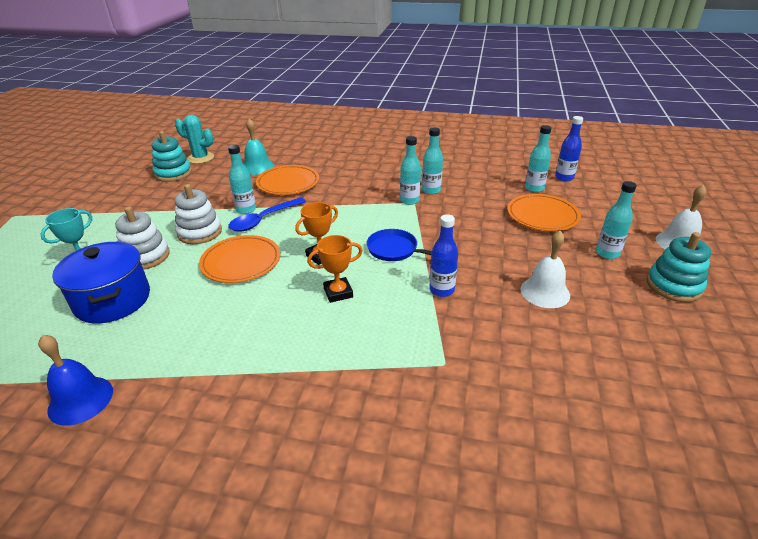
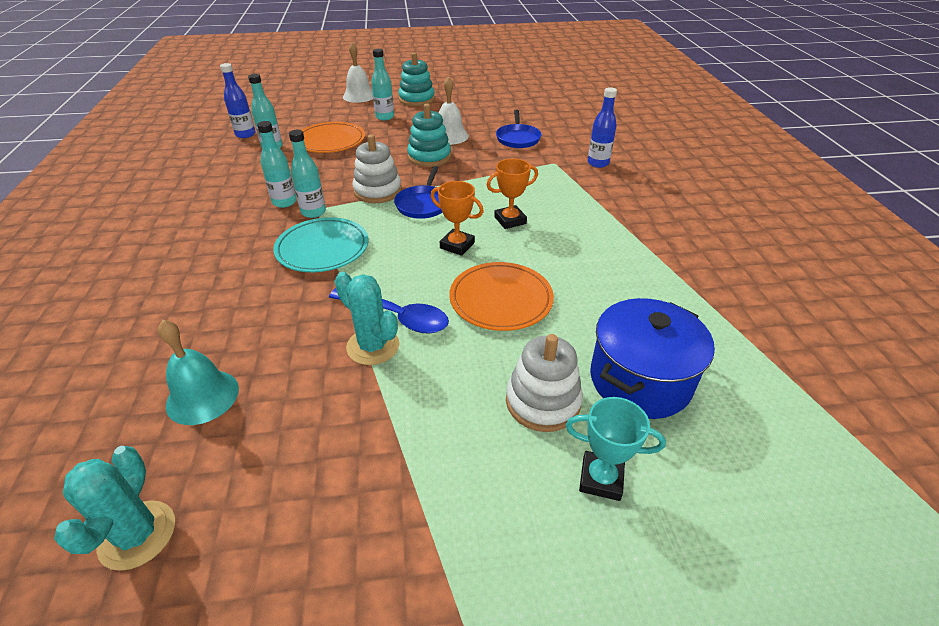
camera: 110 degrees left, 5 degrees up
(80, 400) = (754, 318): blue bell -> none
(173, 173) = (233, 547): turquoise stacking toy -> turquoise stacking toy (429, 157)
(200, 232) = (455, 371): white stacking toy -> white stacking toy (378, 191)
(246, 210) = (373, 346): turquoise bottle -> turquoise cactus
(288, 183) = (273, 330): orange plate -> none
(338, 292) = (510, 220): orange trophy -> orange trophy turned 75 degrees counterclockwise
(357, 201) = (322, 248): none -> turquoise plate
(441, 290) = (473, 173): blue bottle -> blue bottle (598, 163)
(528, 350) = (518, 138): none -> blue pan

